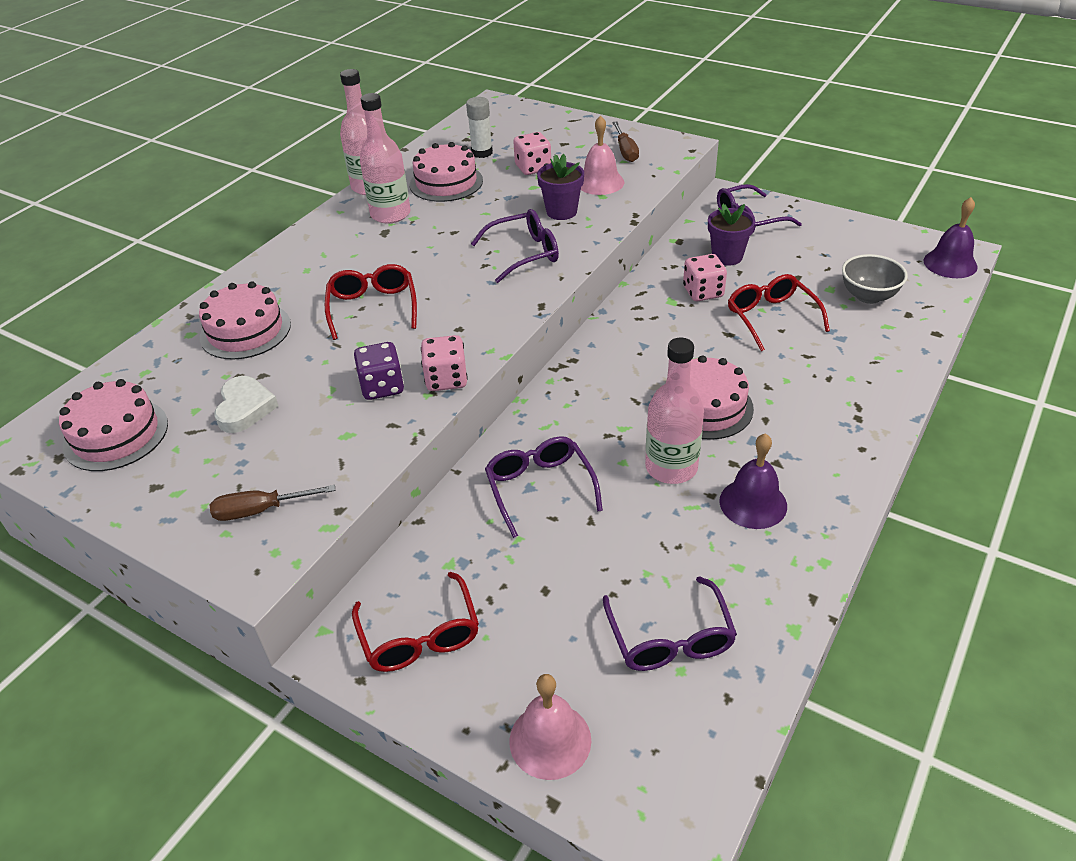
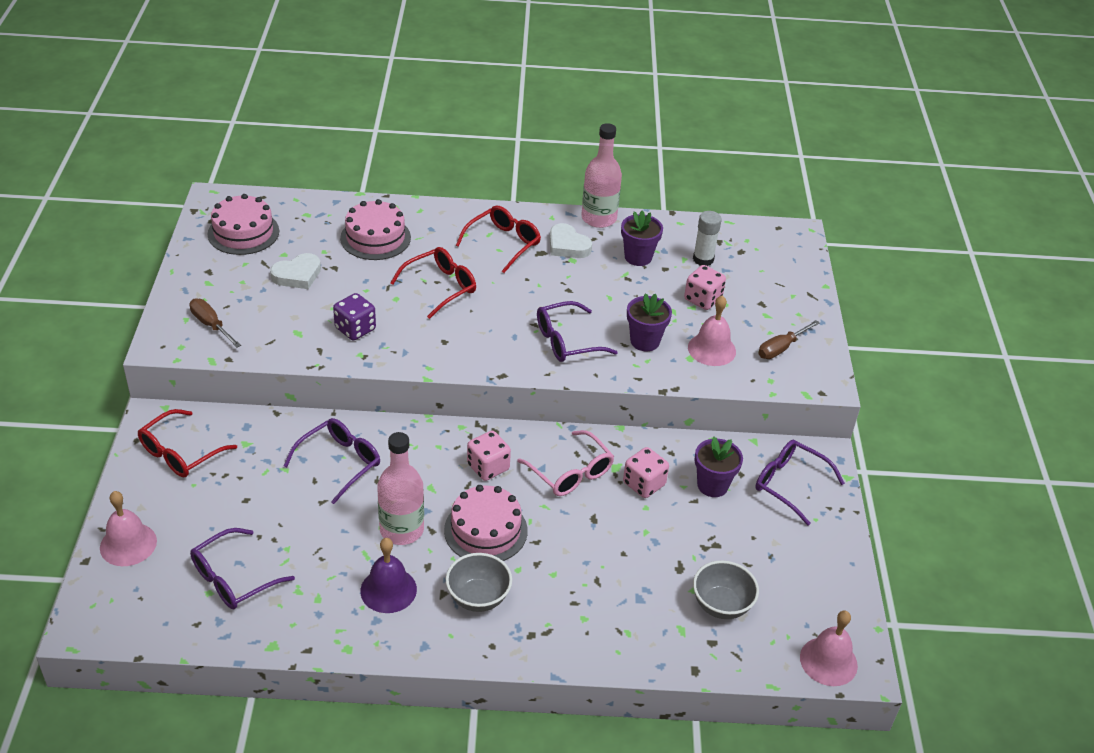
camera: 55 degrees right, 0 degrees up
(390, 214) = (567, 245): pink bottle -> white heart
(446, 182) = (638, 257): pink cake -> purple flower pot
(446, 379) = (382, 357): pink dice -> pink dice (488, 467)
(525, 253) = (566, 341): purple glasses -> purple glasses turned 120 degrees clockwise
(662, 329) = (571, 473): none -> pink glasses
(771, 317) = (637, 541): red glasses -> red glasses (503, 243)
(794, 439) = (478, 598): none -> grey bowl
(950, 263) = (828, 661): purple bell -> pink bell

